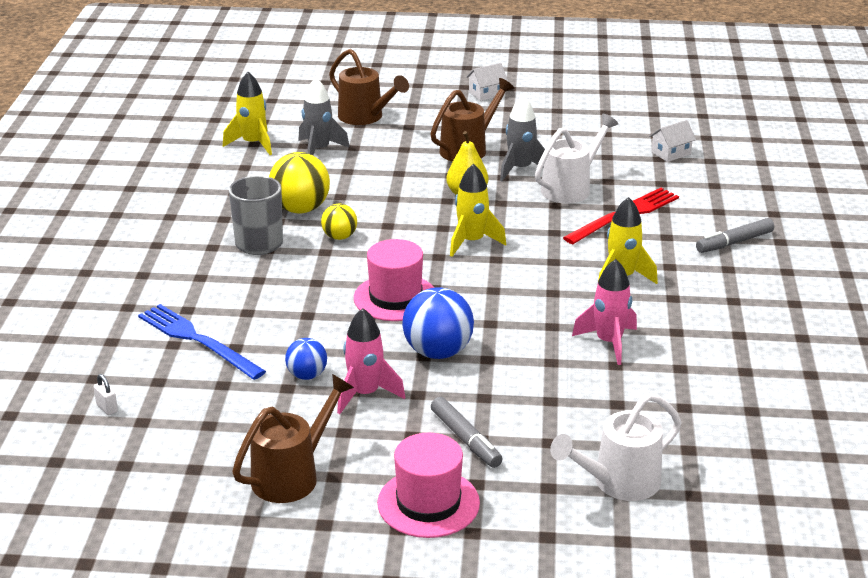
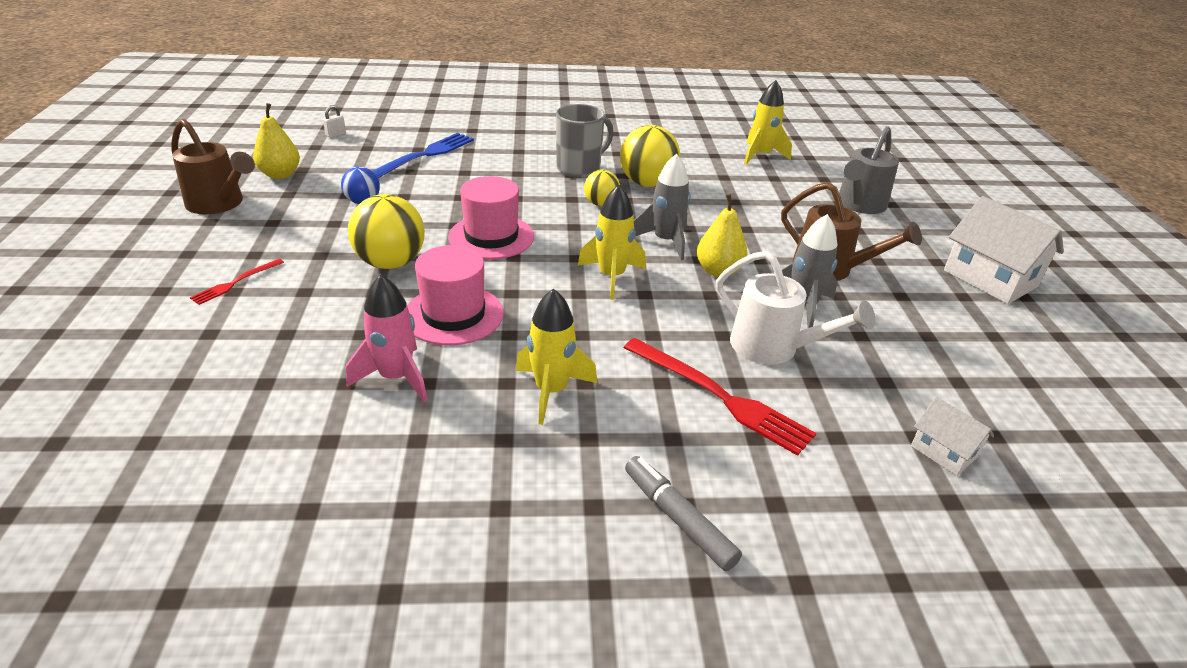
camera: 80 degrees right, 5 degrees up
(221, 440) = (280, 174): none -> yellow pear
(319, 150) = (768, 185): grey rocket -> grey rocket (665, 241)
(365, 117) = (858, 205): brown watering can -> grey watering can
(365, 394) = (327, 229): pink rocket -> none
(428, 503) = (146, 266): pink hat -> pink hat (453, 314)
(438, 352) = (391, 263): blue ball -> yellow ball
(466, 439) = (236, 282): grey marker -> red fork
(486, 93) = (990, 278): white house -> white house, size x1.87
(618, 483) = (112, 381): white watering can -> none

